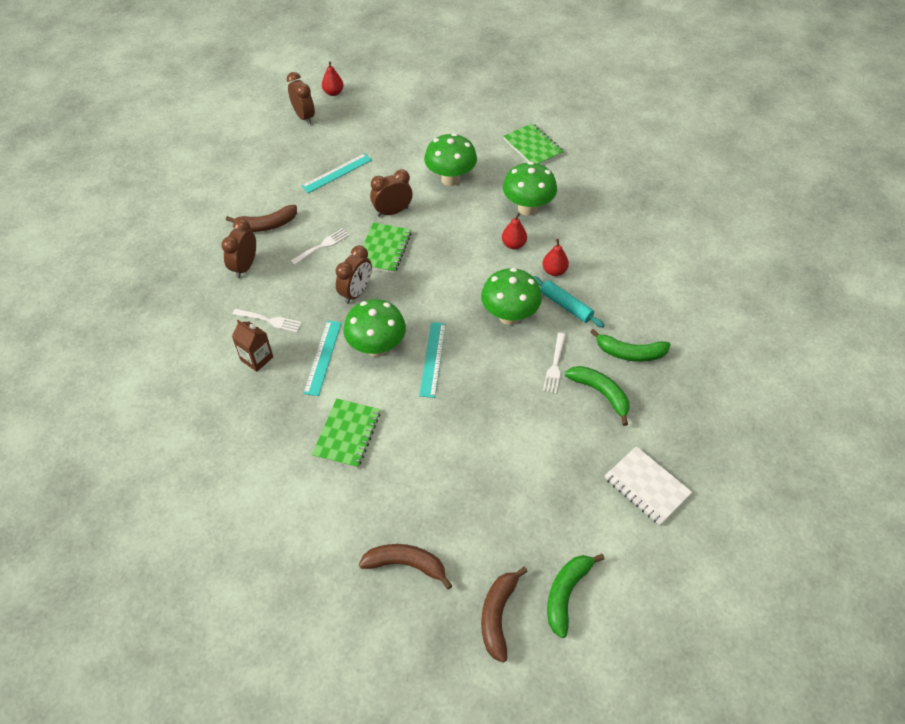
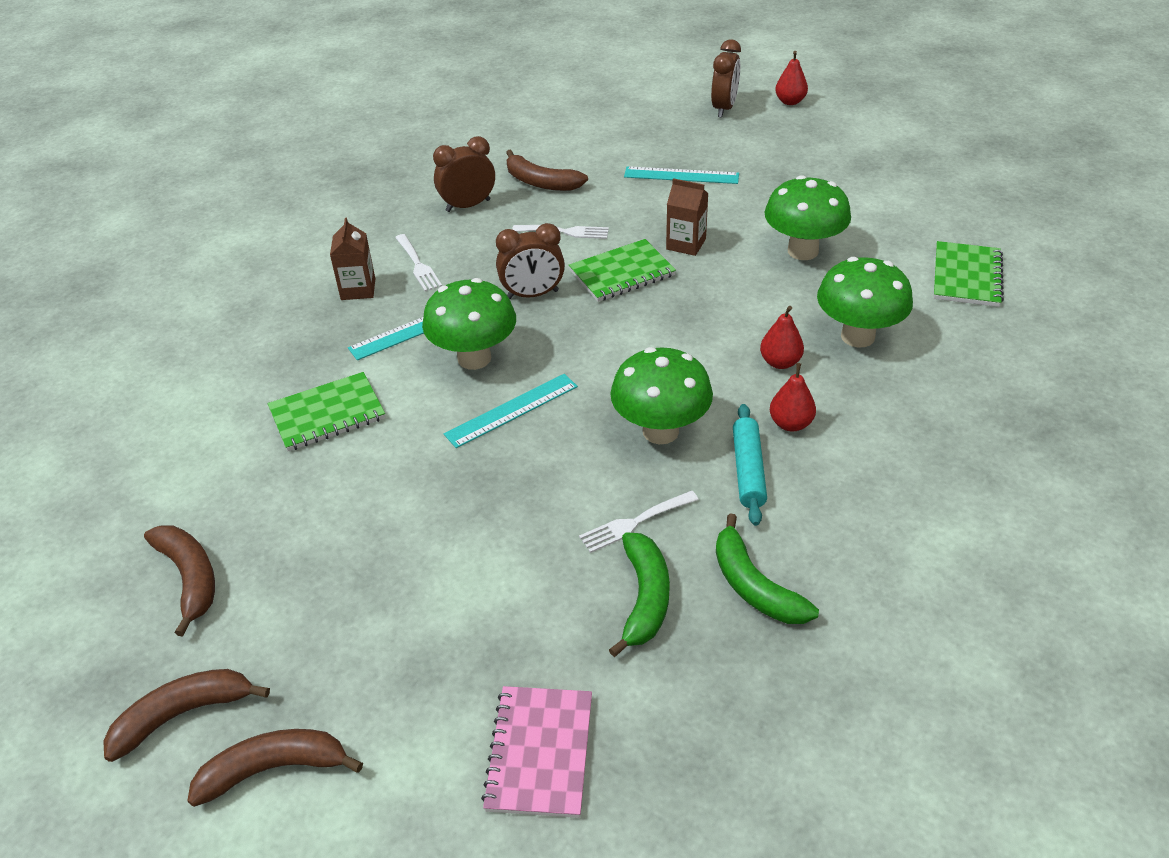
camera: 50 degrees right, 10 degrees down
(392, 212) = (686, 244): brown clock -> brown carton
(566, 593) = (274, 769): green banana -> brown banana
(647, 486) = (540, 753): white notebook -> pink notebook

